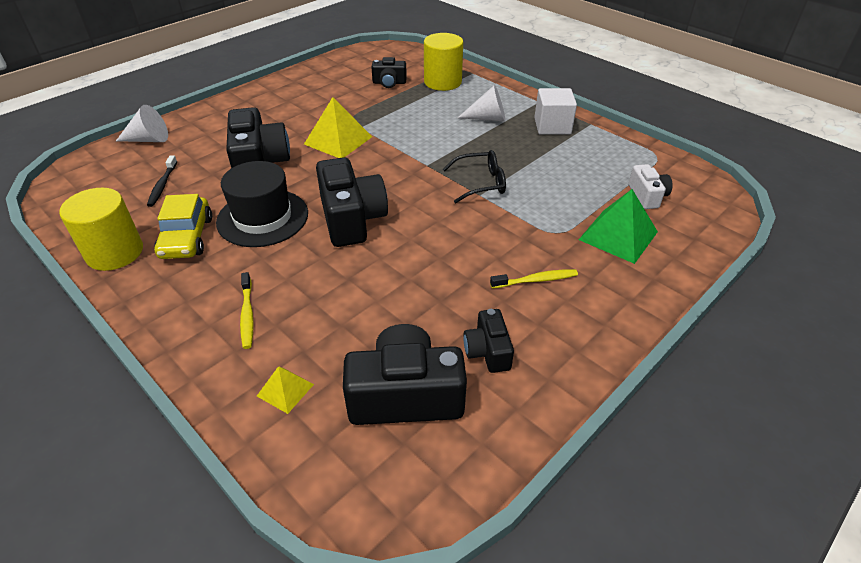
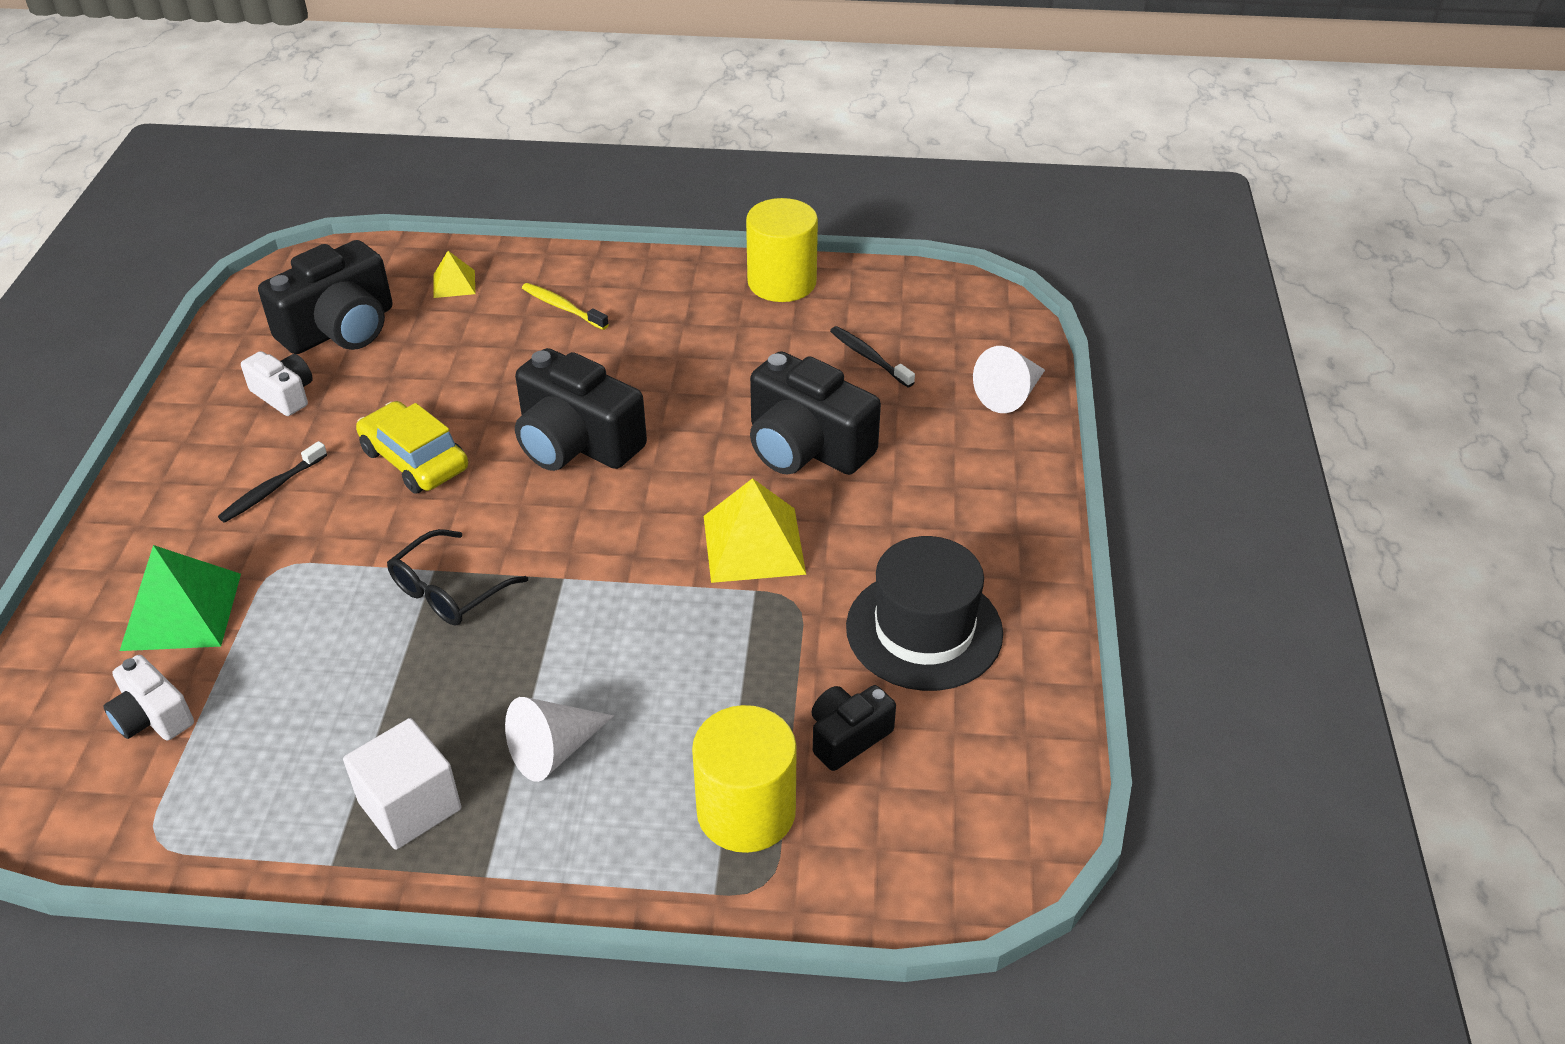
camera: 140 degrees right, 0 degrees up
(187, 237) = (735, 328): yellow car -> yellow car (415, 460)
(262, 217) = (687, 388): black hat -> black hat (924, 630)
(487, 351) = (284, 395): black camera -> white camera
(536, 280) = (272, 489): yellow toothbrush -> black toothbrush

